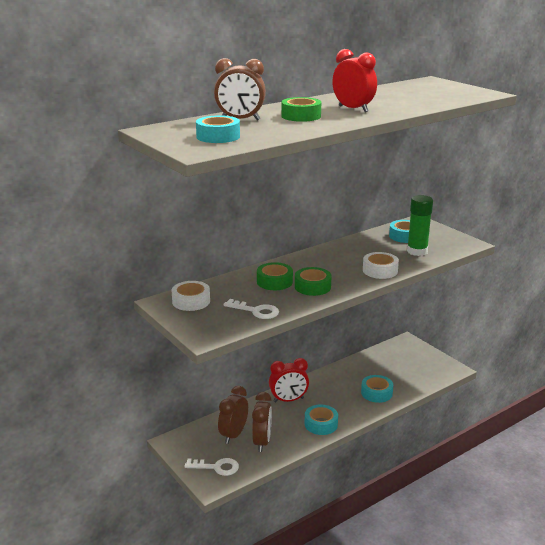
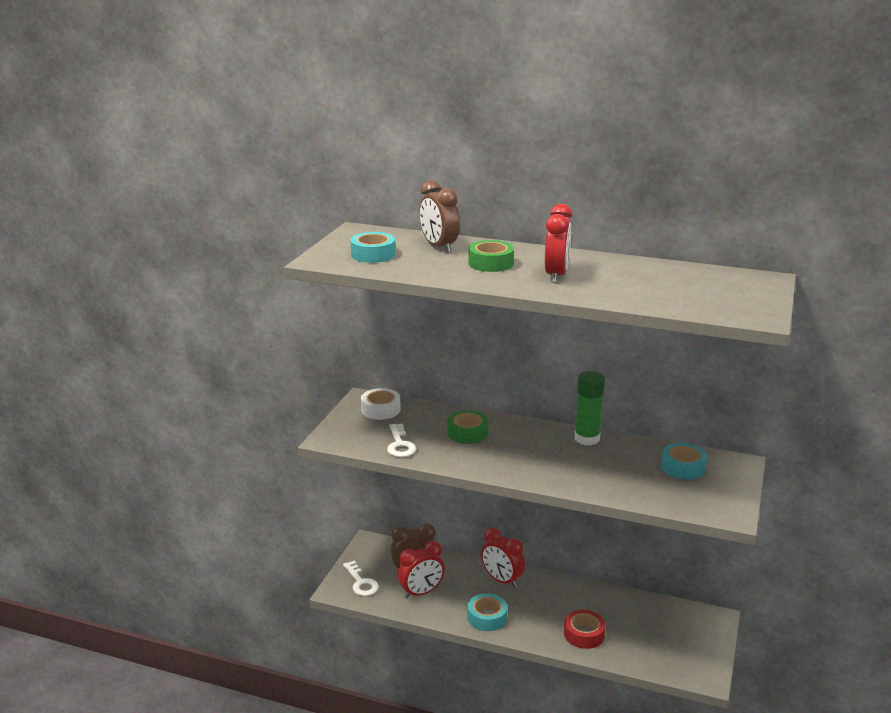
camera: 55 degrees right, 0 degrees up
(262, 442) = (421, 592): brown clock -> red clock
(312, 287) = (483, 455): green tape -> none
(376, 393) = (584, 634): turquoise tape -> red tape
(380, 270) = (571, 479): white tape -> none
(417, 251) = (653, 487): green glue stick -> green glue stick (587, 438)

